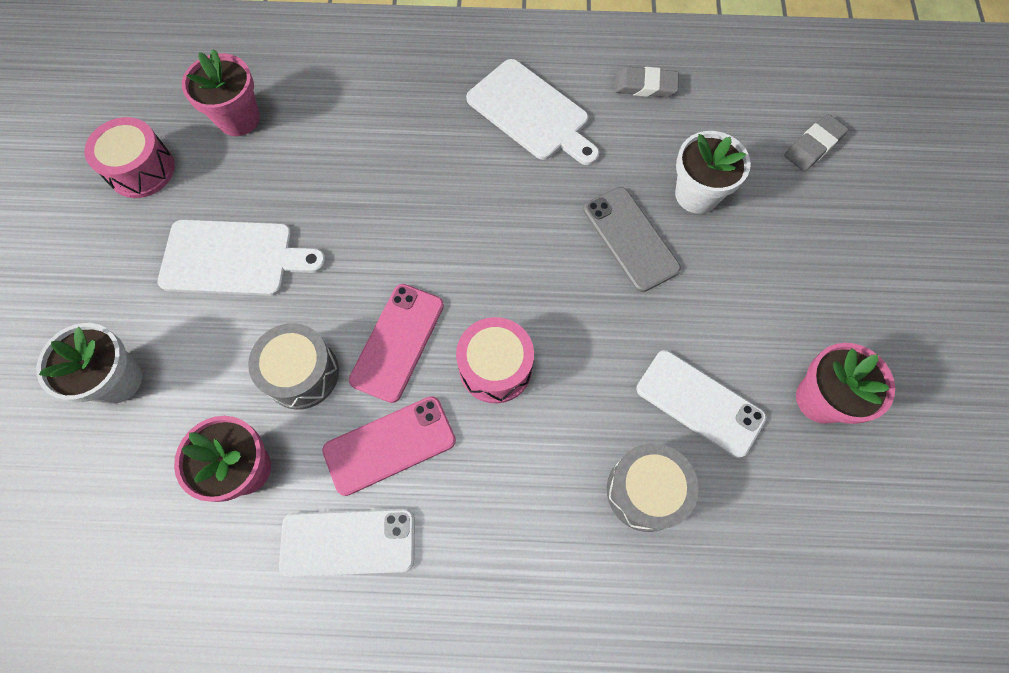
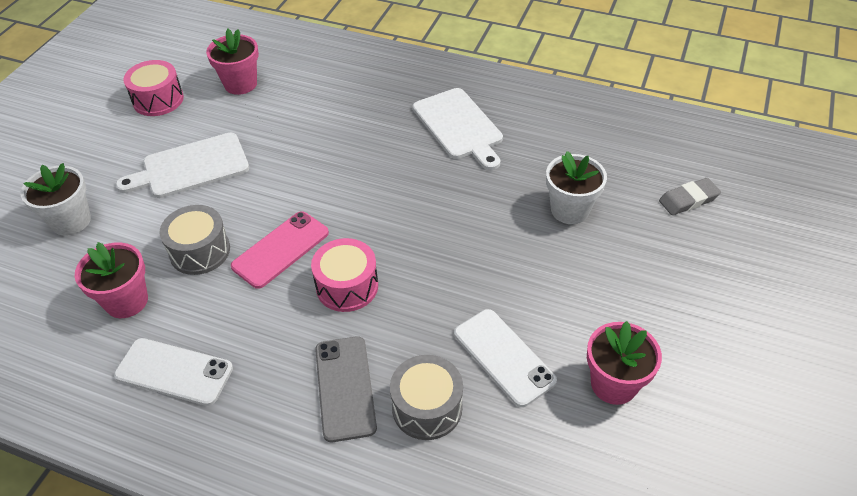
camera: 20 degrees right, 20 degrees down
(234, 258) = (191, 167): white cutting board -> white cutting board turned 135 degrees clockwise
(390, 445) = (239, 316): pink phone -> none
(630, 239) = (499, 227): grey phone -> grey phone (345, 388)
(645, 86) = (560, 128): grey eraser -> none

